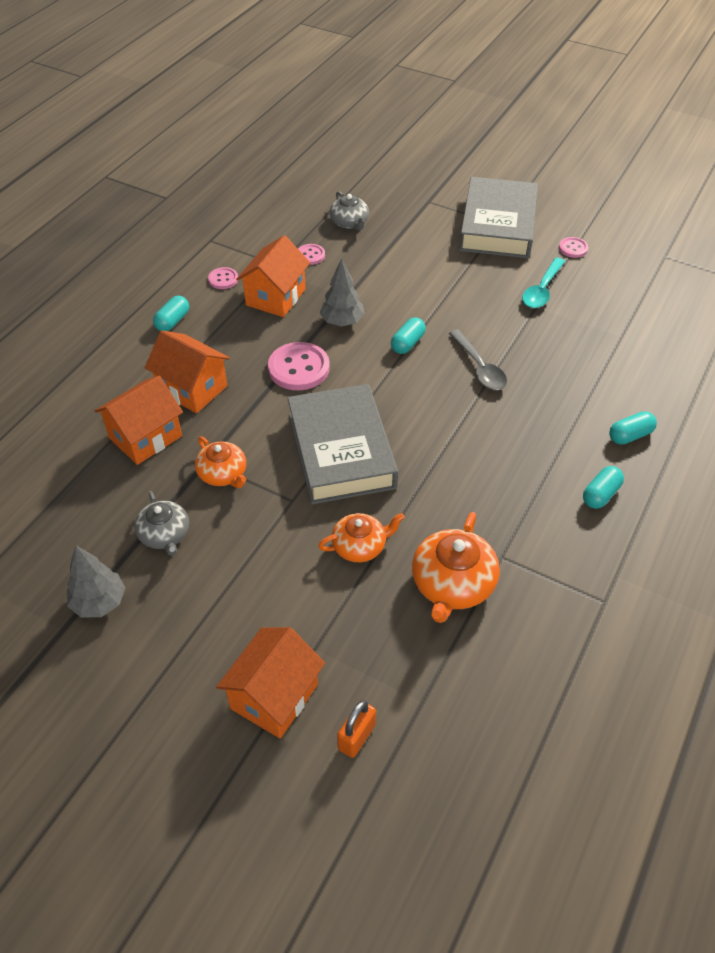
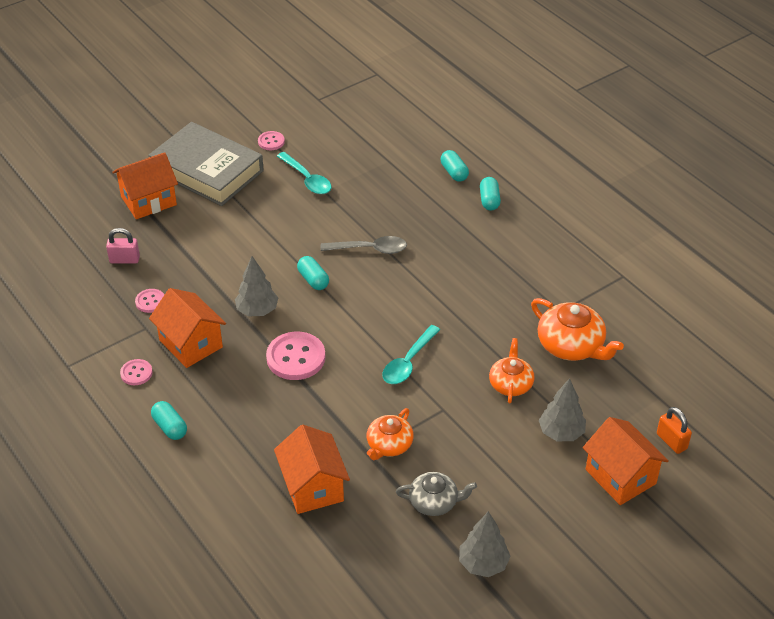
camera: 65 degrees left, 5 degrees down
(192, 388) = (272, 437): orange house -> orange house (148, 201)
(223, 474) = (389, 445): orange teapot -> orange teapot turned 135 degrees clockwise
(312, 616) = (561, 433): none -> grey tree
(341, 451) = (408, 362): grey book -> turquoise spoon
(349, 222) = (124, 260): grey teapot -> pink padlock
(600, 494) = (534, 238): turquoise capsule -> turquoise capsule (454, 173)

